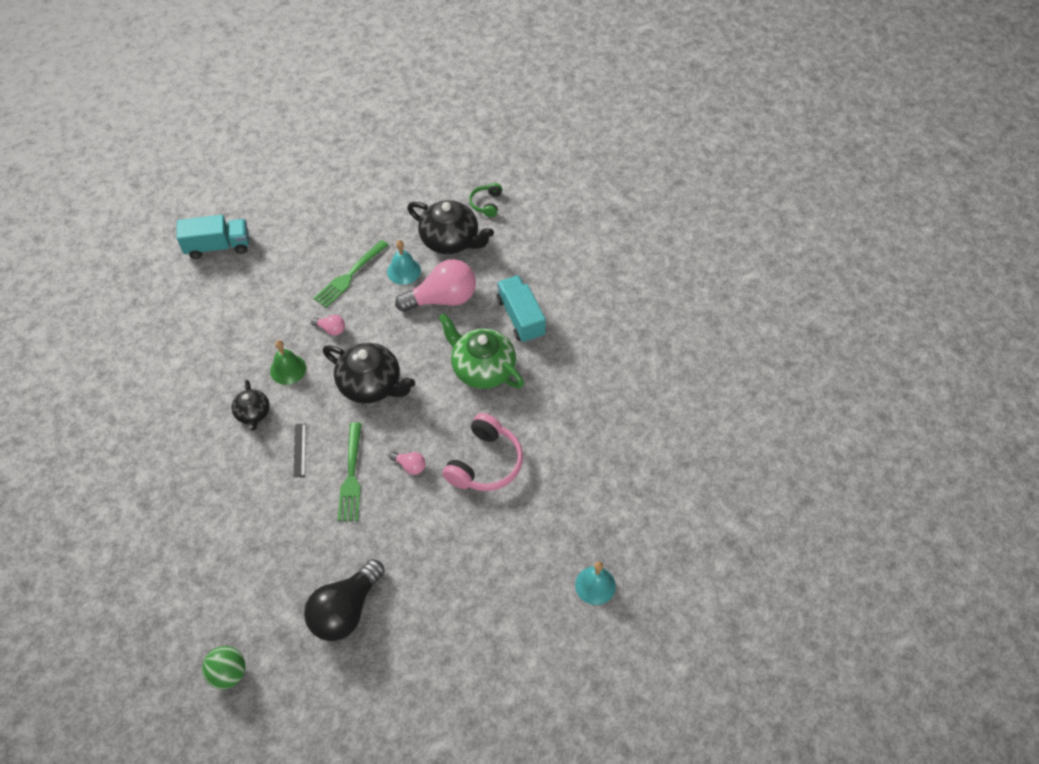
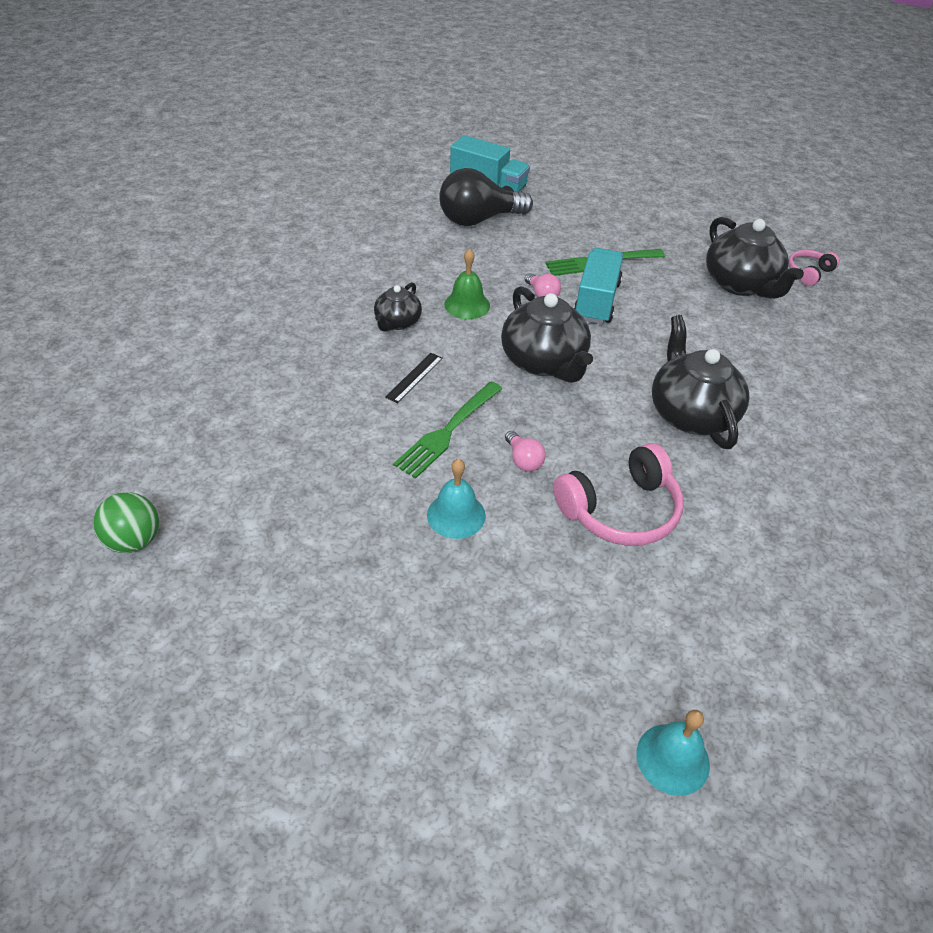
camera: 35 degrees right, 10 degrees down
(345, 610) = (317, 562): black light bulb -> black light bulb (478, 220)
(404, 271) = (664, 285): turquoise bell -> turquoise bell (456, 515)
(442, 299) = (691, 328): pink light bulb -> none
(482, 368) = (691, 413): green teapot -> black teapot
(486, 204) = (809, 273): green headphones -> pink headphones
(520, 317) = (778, 390): turquoise truck -> turquoise truck (596, 301)

